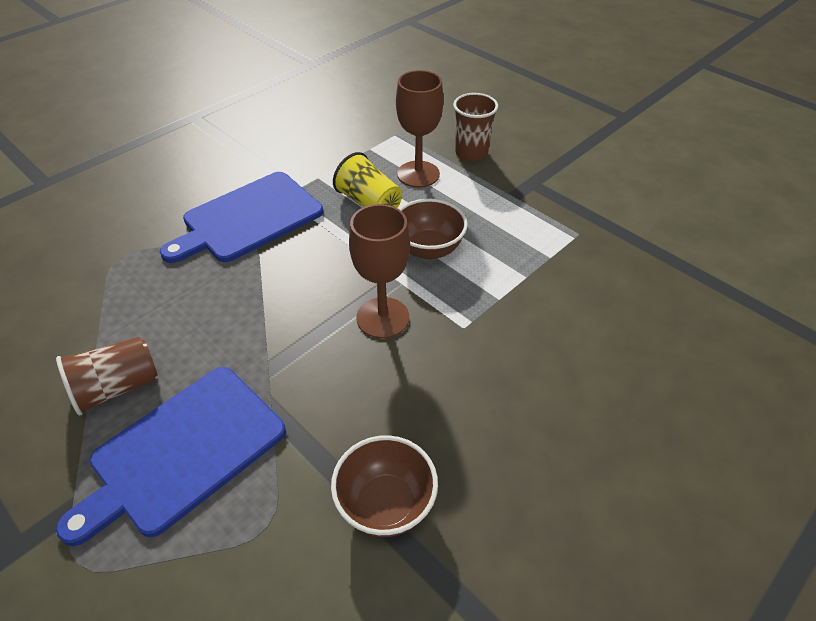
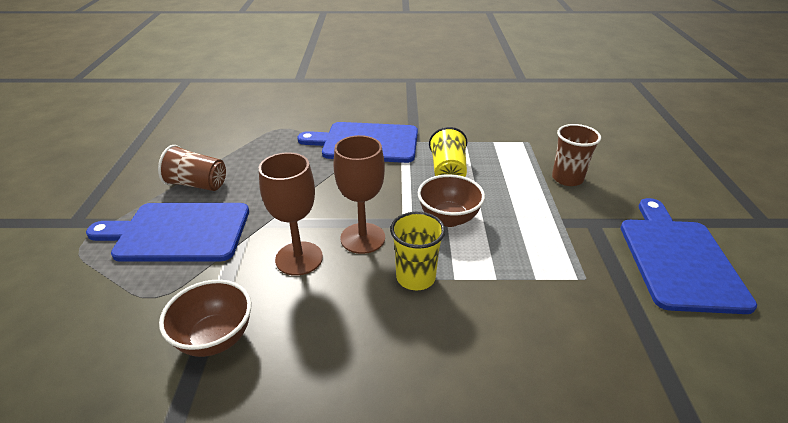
camera: 45 degrees right, 10 degrees down
(418, 174) = (506, 172): brown goblet -> brown goblet (299, 258)
(471, 320) = (415, 277): none -> yellow cup
(612, 179) = (678, 259): none -> blue cutting board

